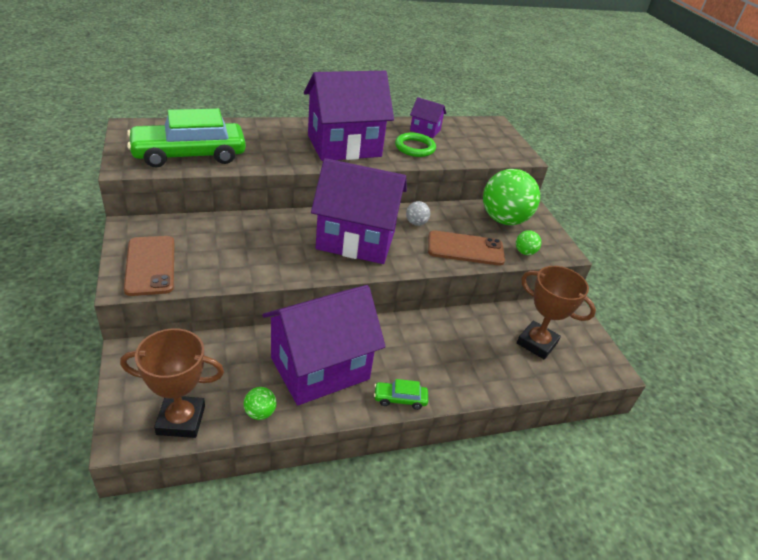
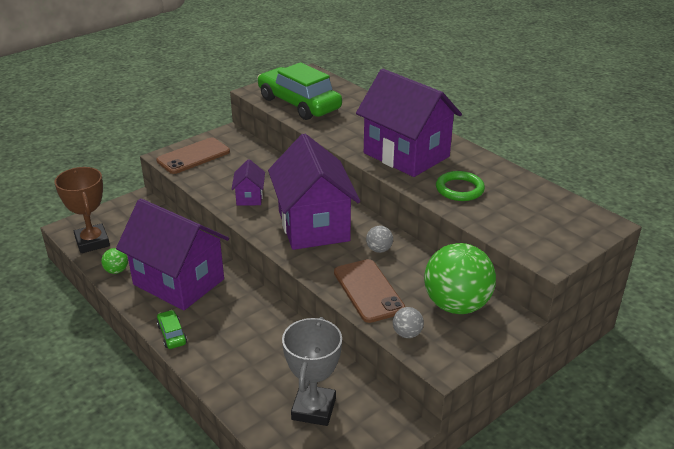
camera: 70 degrees right, 5 degrees down
(425, 130) = (508, 185): purple house -> purple house (249, 197)
(524, 252) = (407, 334): green ball -> grey ball
(537, 343) = (313, 409): brown trophy -> grey trophy

